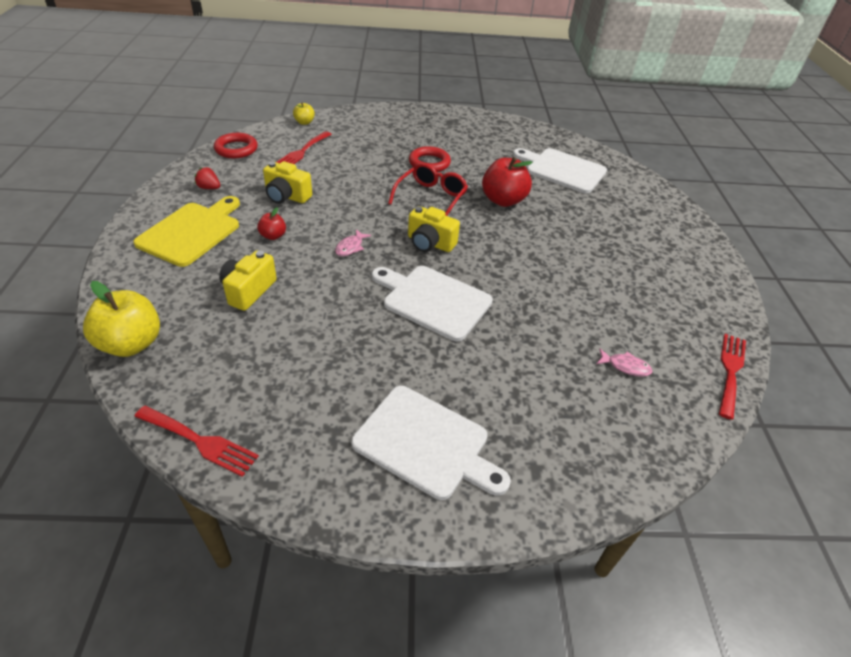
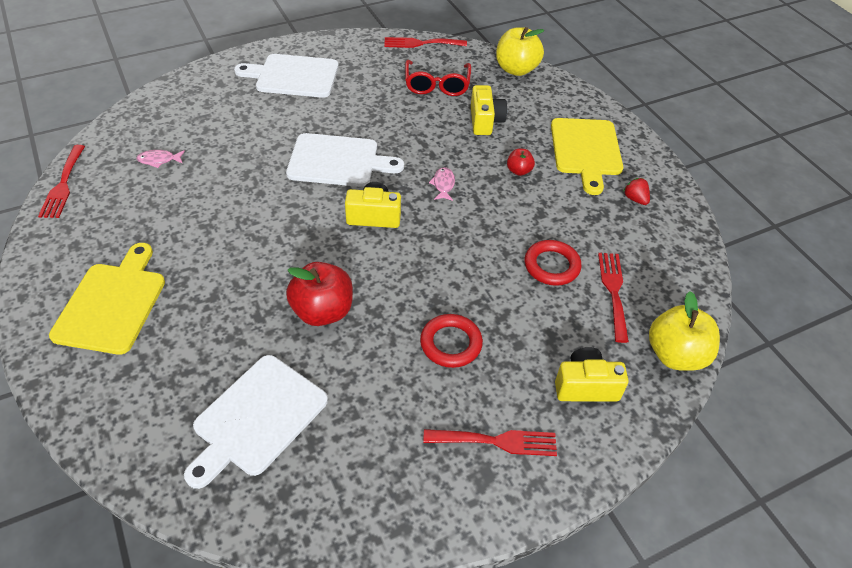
camera: 155 degrees right, 5 degrees up
(209, 188) = (635, 199): red strawberry -> red strawberry turned 120 degrees counterclockwise
(236, 149) = (683, 263): red ring -> red ring (551, 266)
(286, 196) = (556, 218): yellow camera -> yellow camera (585, 386)
(304, 122) = (675, 355): yellow apple -> yellow apple, size x1.96
(431, 197) = (410, 279): red glasses -> red glasses (437, 85)
(435, 127) = (496, 441): none -> red fork
(562, 170) = (257, 418): white cutting board -> white cutting board turned 120 degrees clockwise
(658, 250) = (112, 304): none -> yellow cutting board

